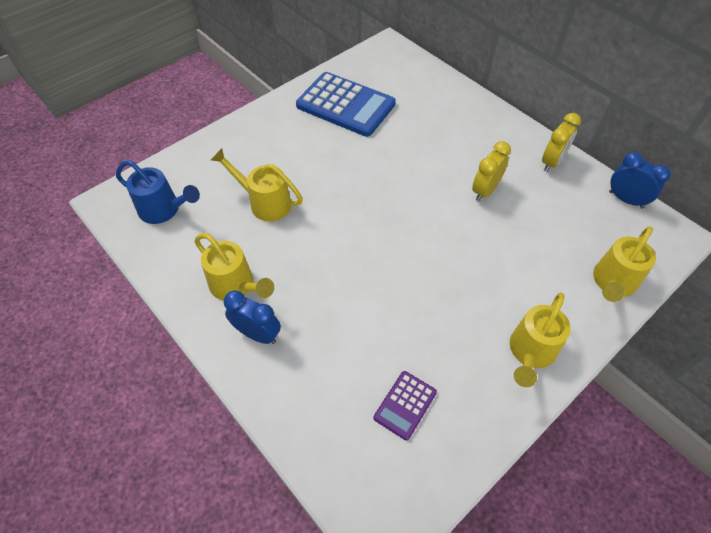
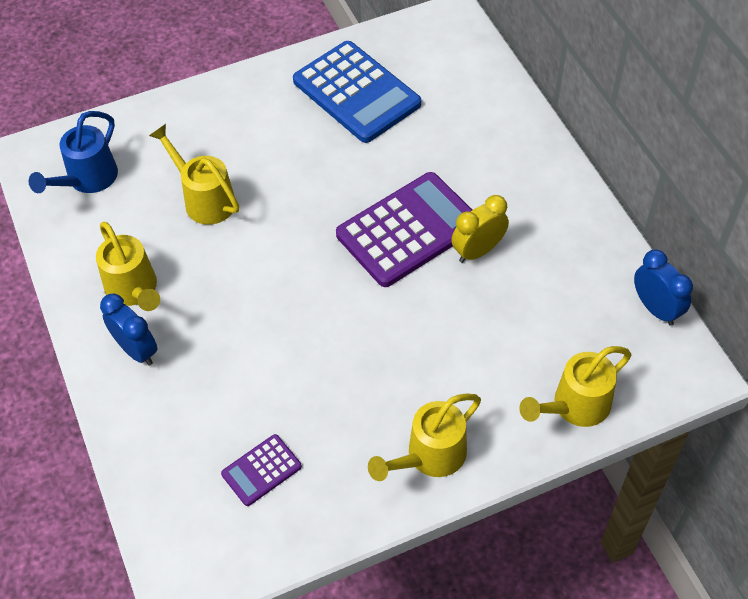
camera: 20 degrees right, 0 degrees up
(164, 210) = (87, 179): blue watering can -> blue watering can turned 75 degrees clockwise
(428, 188) = (408, 230): none -> purple calculator
(552, 162) = (586, 235): yellow clock -> none

